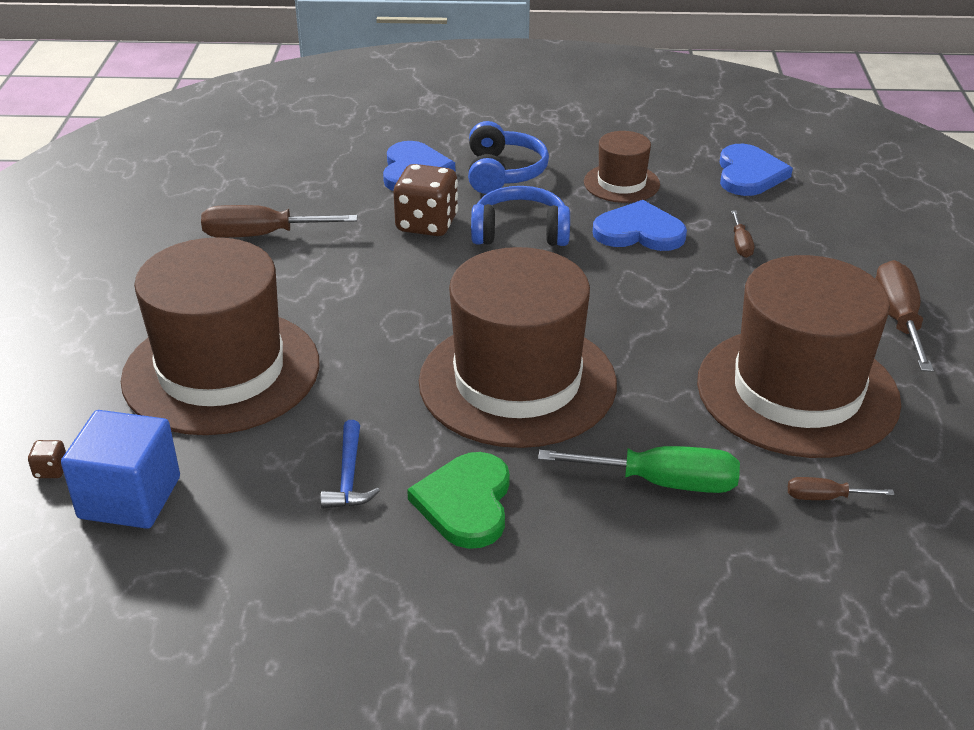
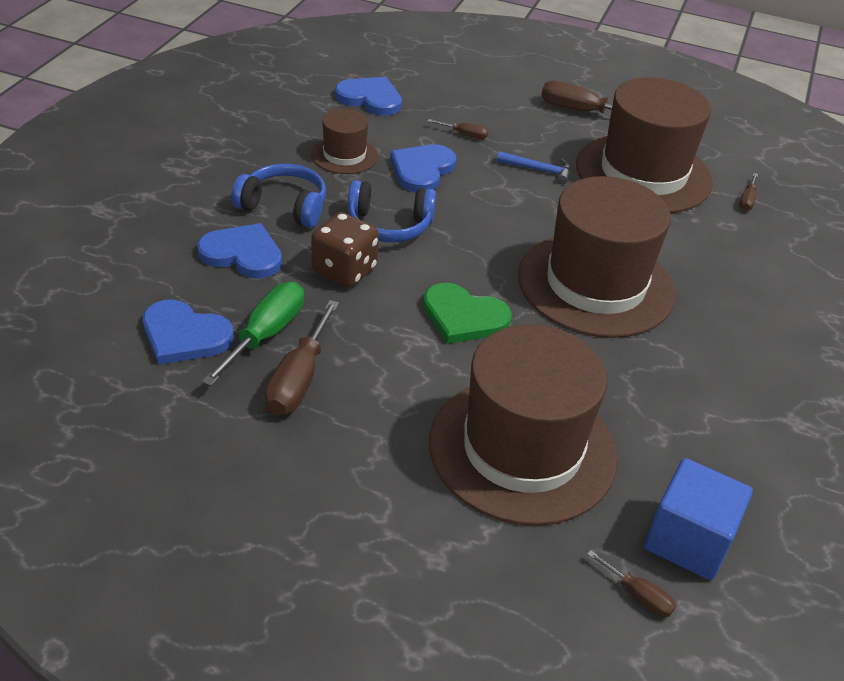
camera: 75 degrees left, 5 degrees up
(51, 470) = (638, 595): brown dice -> brown screwdriver
(288, 173) = (184, 335): none -> blue heart
(349, 476) = (686, 399): blue hammer -> blue hammer (538, 170)
(465, 503) = (727, 346): green heart -> green heart (463, 317)
(520, 232) = (389, 225): blue headphones -> blue headphones turned 105 degrees counterclockwise
(662, 483) = (722, 255): green screwdriver -> green screwdriver (266, 334)

